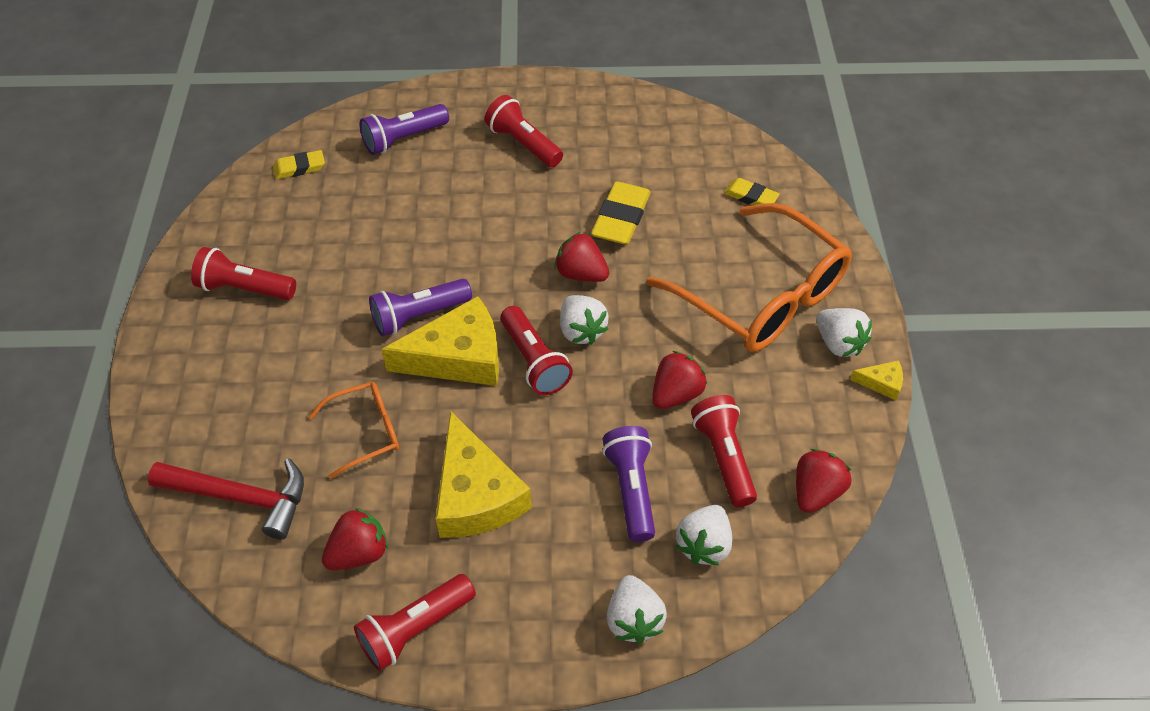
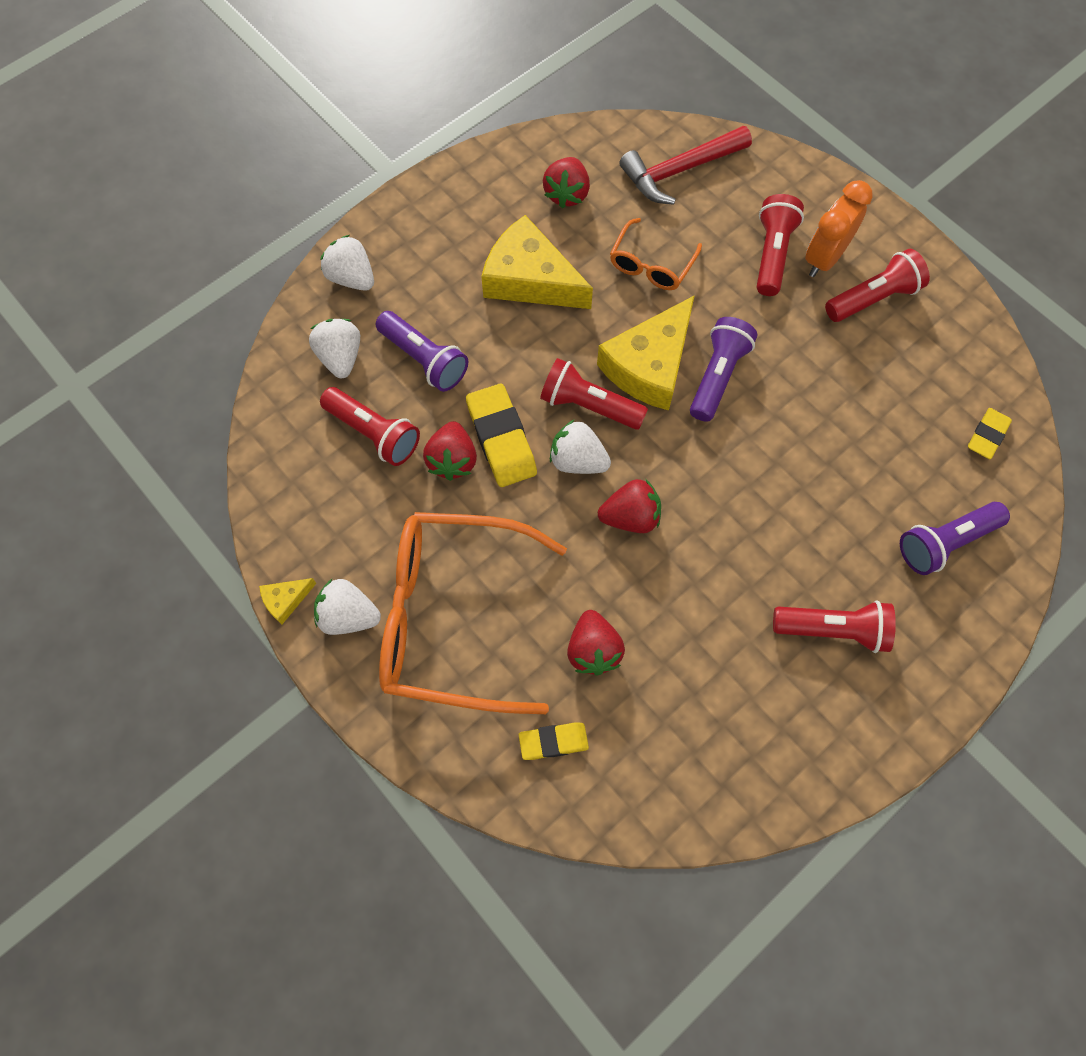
camera: 140 degrees right, 15 degrees up
(236, 339) = (824, 258): none -> orange clock
(404, 139) = (945, 542): purple flashlight -> purple flashlight turned 135 degrees counterclockwise
(415, 628) = (486, 181): red flashlight -> red flashlight (772, 254)
(621, 218) = (653, 609): yellow eraser -> yellow eraser (501, 439)
(816, 492) = (283, 456): red strawberry -> red strawberry (593, 650)

